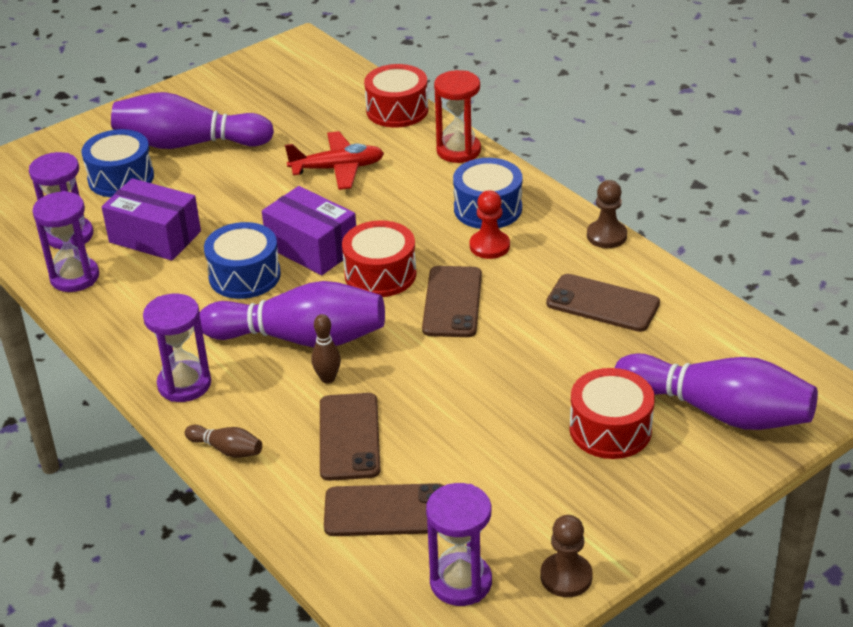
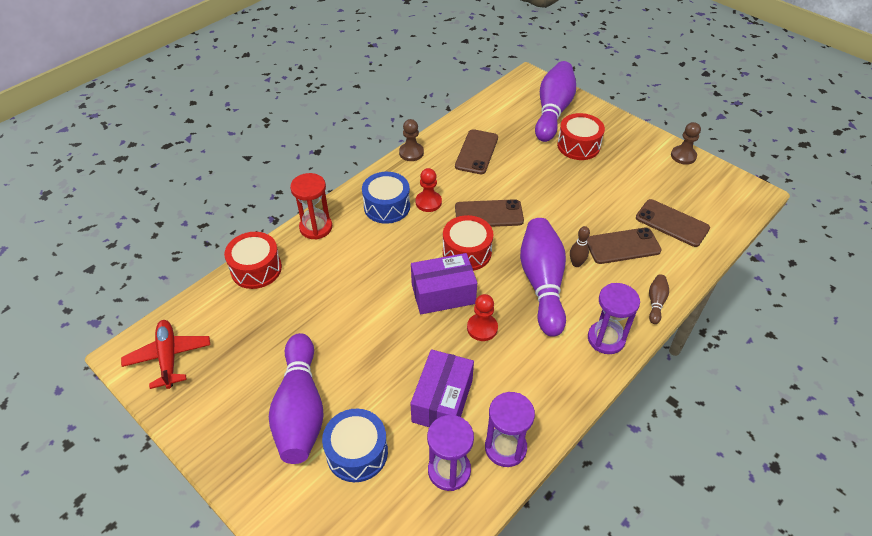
camera: 100 degrees left, 10 degrees up
(244, 276) = (482, 328): blue drum -> red pawn
(312, 248) = (443, 294): purple box -> purple box turned 45 degrees clockwise
(337, 169) = (340, 294): red plane -> red plane (169, 357)
(386, 511) = (672, 223): brown phone -> brown phone turned 45 degrees counterclockwise
(460, 582) = (705, 190): purple hourglass -> none

